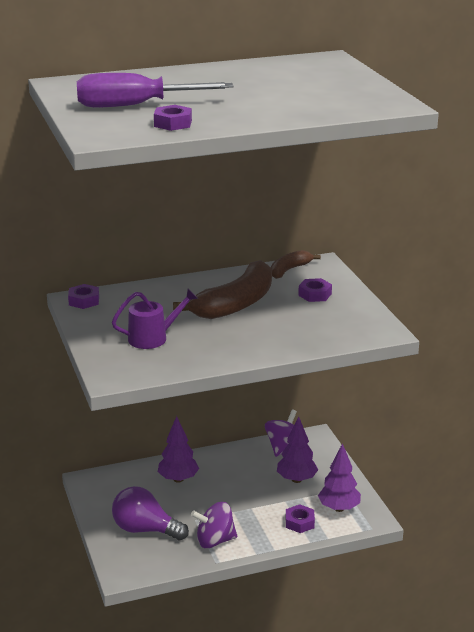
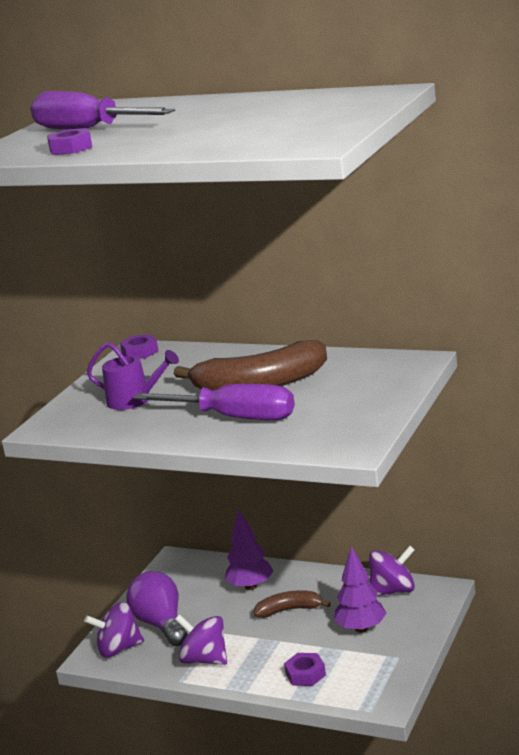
camera: 45 degrees right, 5 degrees down
(136, 559) = (119, 649): none -> purple spinning top
(260, 331) = (234, 418): none -> purple screwdriver
(289, 270) = (372, 361): brown banana -> brown banana (289, 610)
(315, 294) = (352, 392): purple nut -> none
(339, 508) = (364, 675): purple tree -> none

